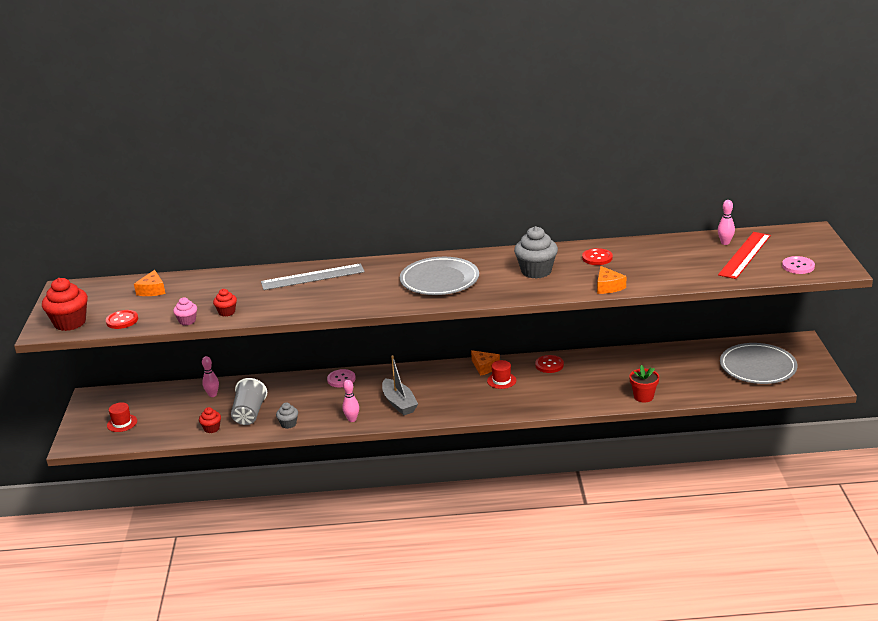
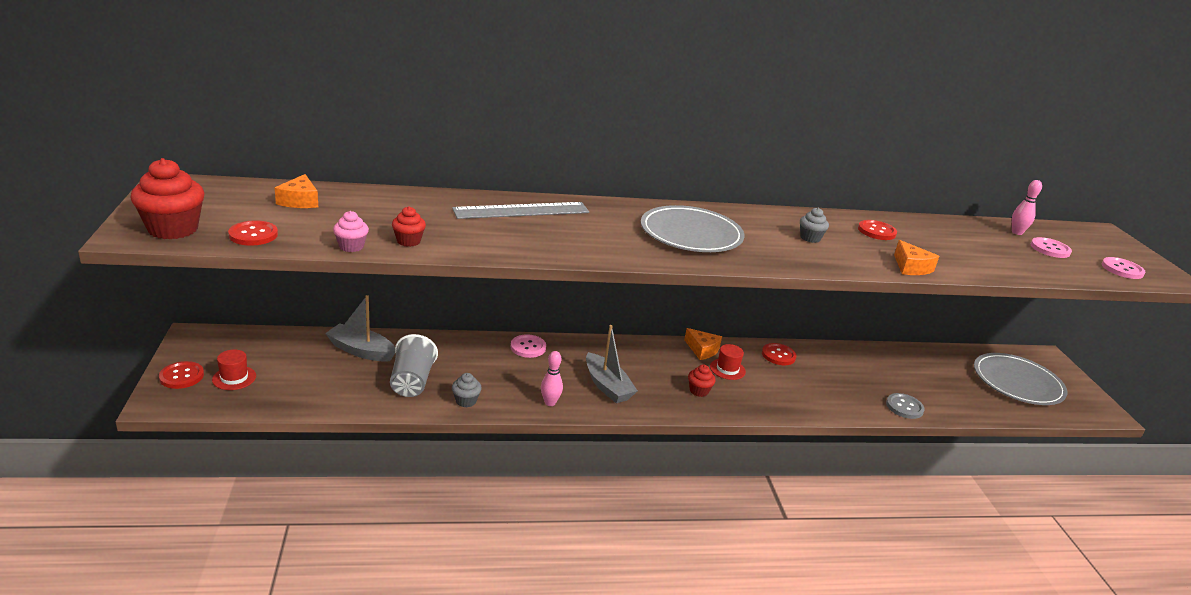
camera: 10 degrees left, 0 degrees up
(86, 425) = (181, 376): none -> red button
(211, 428) = (360, 398): red cupcake -> red cupcake (699, 391)
(212, 395) = (361, 351): pink bowling pin -> grey boat
(536, 271) = (810, 238): grey cupcake -> grey cupcake, size x0.53
(643, 397) = (904, 407): red flower pot -> grey button
(745, 255) = (1050, 249): red ruler -> pink button

